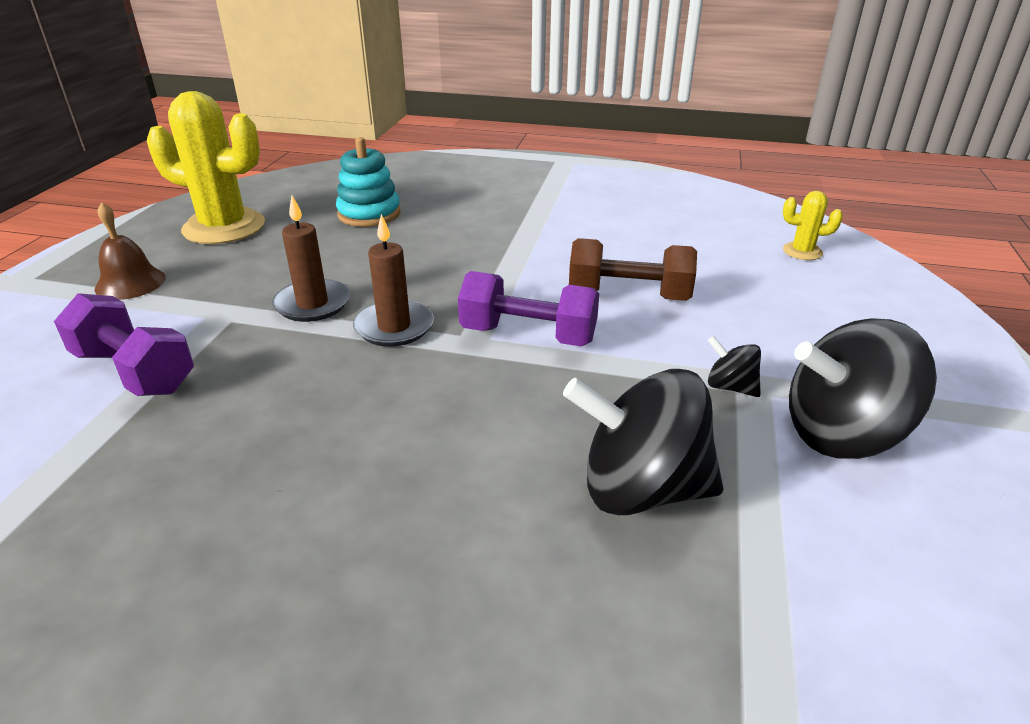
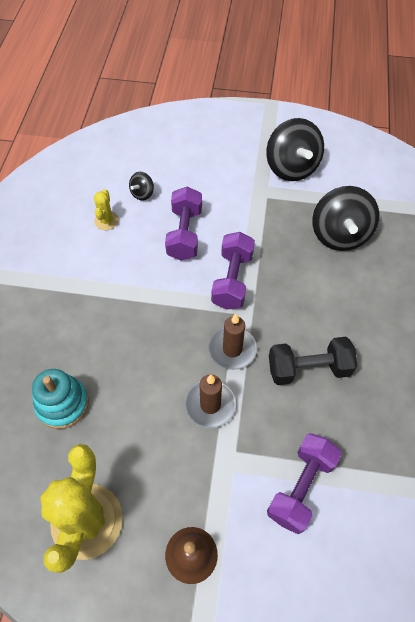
camera: 95 degrees left, 25 degrees up
(323, 401) = (308, 368): none -> black dumbbell
(628, 296) = (184, 234): brown dumbbell -> purple dumbbell
(730, 387) = (265, 199): black spinning top -> black spinning top (142, 194)
(802, 251) = (127, 151): yellow cactus -> yellow cactus (106, 221)

